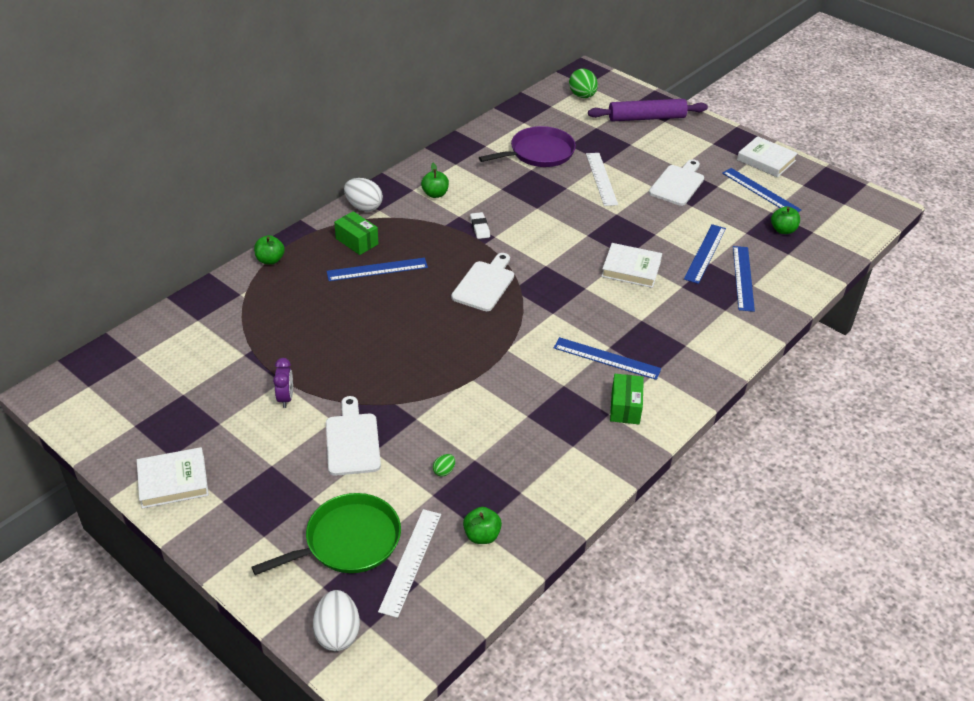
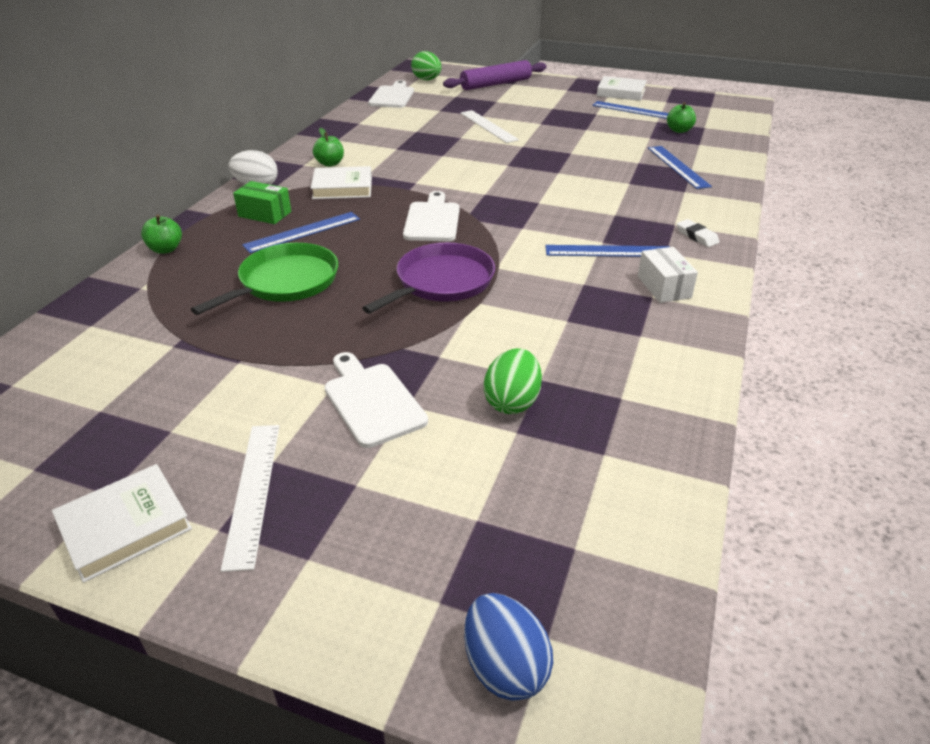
camera: 20 degrees left, 5 degrees down
(285, 398) = (254, 378): purple clock -> none
(338, 633) = (505, 666): white egg -> blue egg
(348, 541) = (439, 524): green pan -> green pan (285, 282)
(410, 561) = (544, 522): white ruler -> white ruler (253, 491)
(444, 471) = (512, 401): green egg -> green egg, size x2.06
(479, 228) = (395, 179): white eraser -> white eraser (697, 236)
(482, 535) = (612, 460): green apple -> none
(539, 153) = (415, 119): purple pan -> purple pan (441, 282)
(625, 407) = (664, 287): green box -> white box
(631, 268) = (570, 180): white book -> white book (342, 187)
(678, 184) = (560, 118): white cutting board -> white cutting board (392, 96)
(705, 253) = (628, 157): blue ruler -> none

